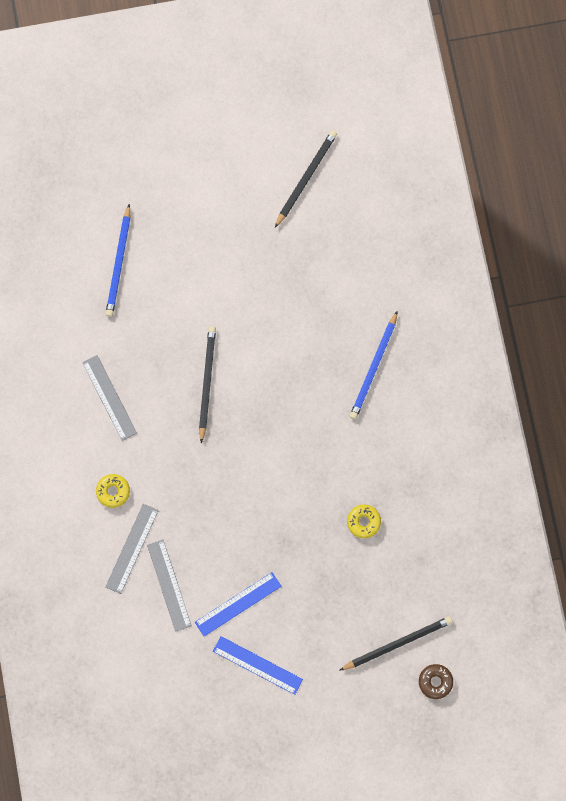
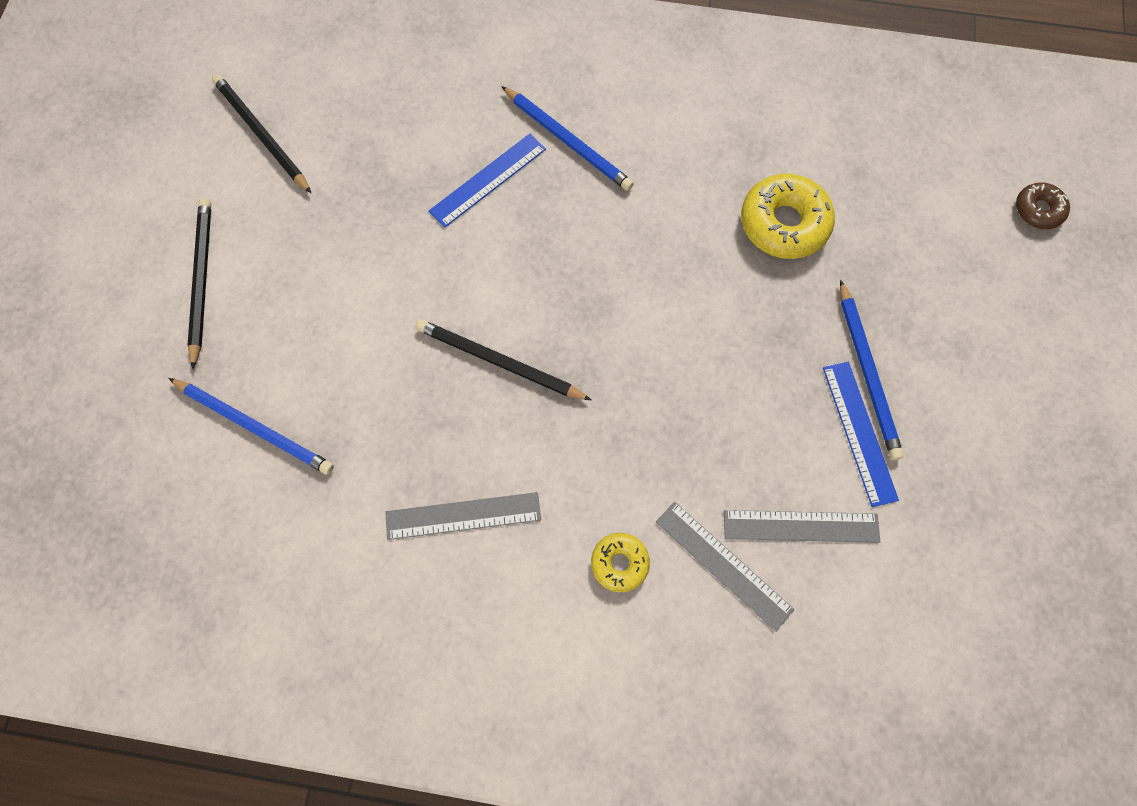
camera: 70 degrees left, 5 degrees down
(257, 665) = (962, 436): blue ruler -> blue ruler (488, 180)
(278, 599) = (867, 372): none -> blue pencil
(363, 522) = (783, 224): yellow donut -> yellow donut, size x1.79
(398, 643) = (972, 238): black pencil -> black pencil (201, 280)

